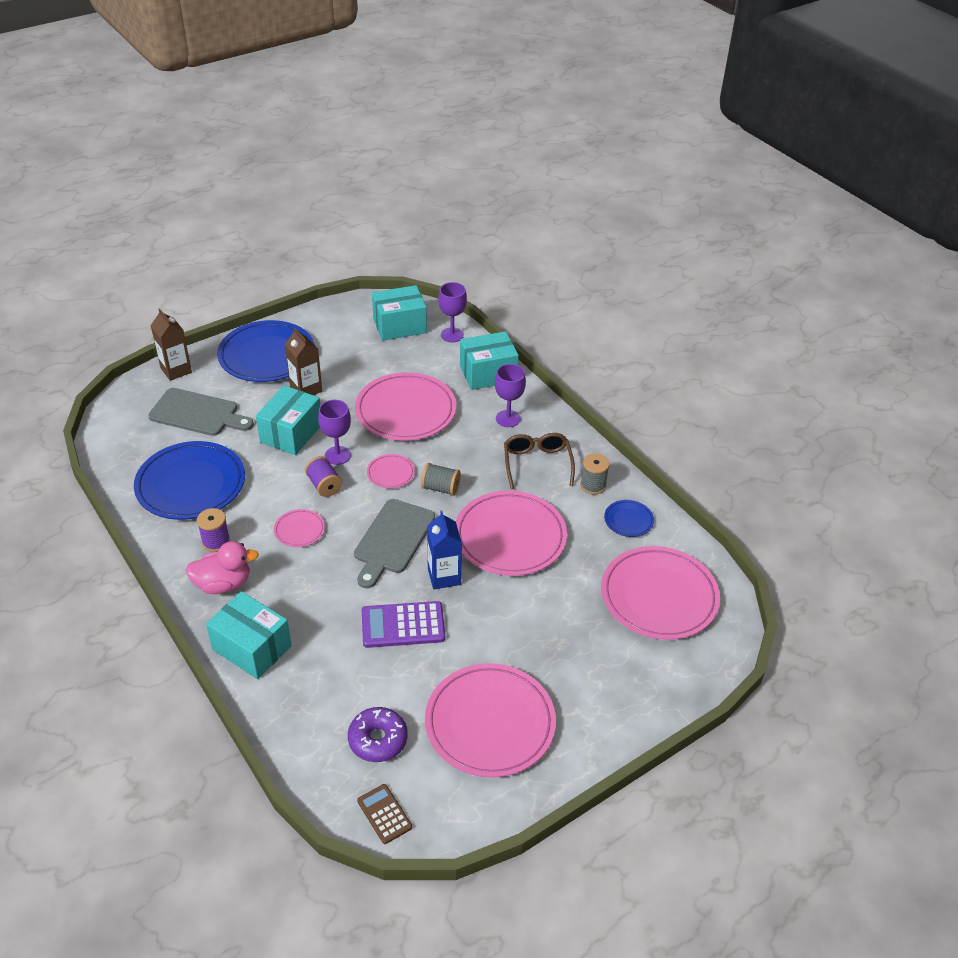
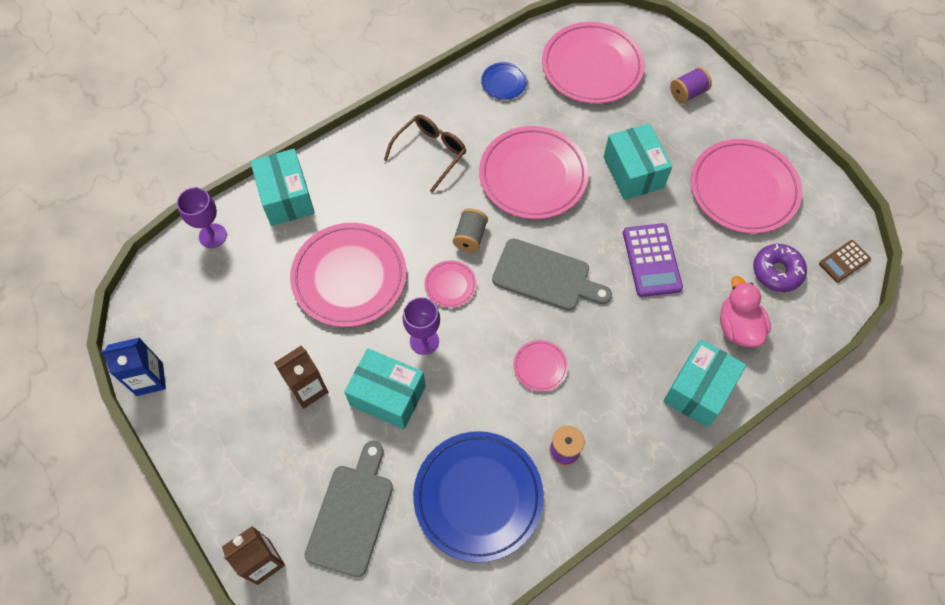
camera: 90 degrees left, 20 degrees up
(223, 584) = (622, 432): pink duck -> pink duck (738, 327)
(267, 355) = (239, 446): blue plate -> none
(324, 485) = (472, 349): purple spool -> purple spool (688, 93)
(399, 326) = (189, 294): turquoise box -> turquoise box (633, 172)
(444, 576) = (588, 229): blue carton -> blue carton (149, 379)
(508, 418) = (363, 178): purple goblet -> none
(537, 463) = (431, 153): brown glasses -> brown glasses turned 135 degrees clockwise
(593, 485) = (460, 108): grey spool -> none

